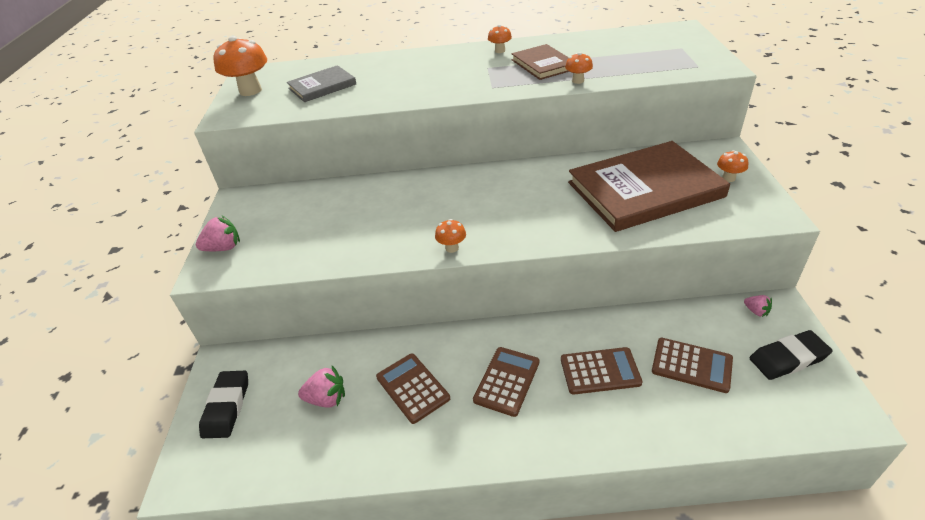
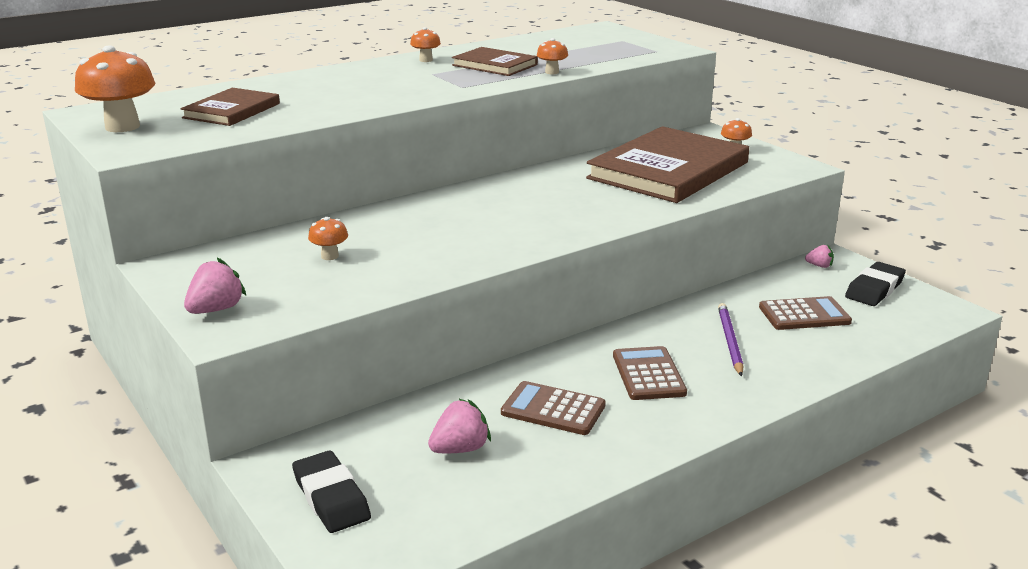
camera: 35 degrees left, 15 degrees down
(322, 86) = (232, 111): grey book -> brown book
(452, 248) = (524, 247): orange mushroom -> orange mushroom (330, 256)
(600, 371) = (729, 341): brown calculator -> purple pencil

